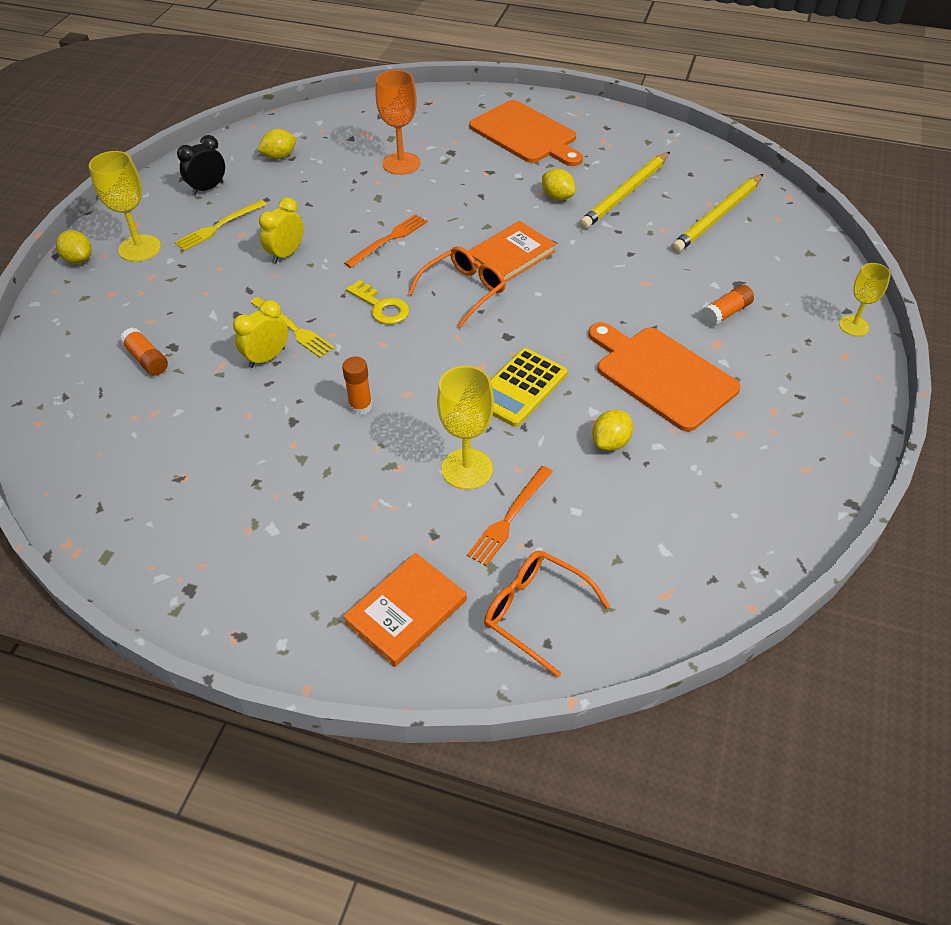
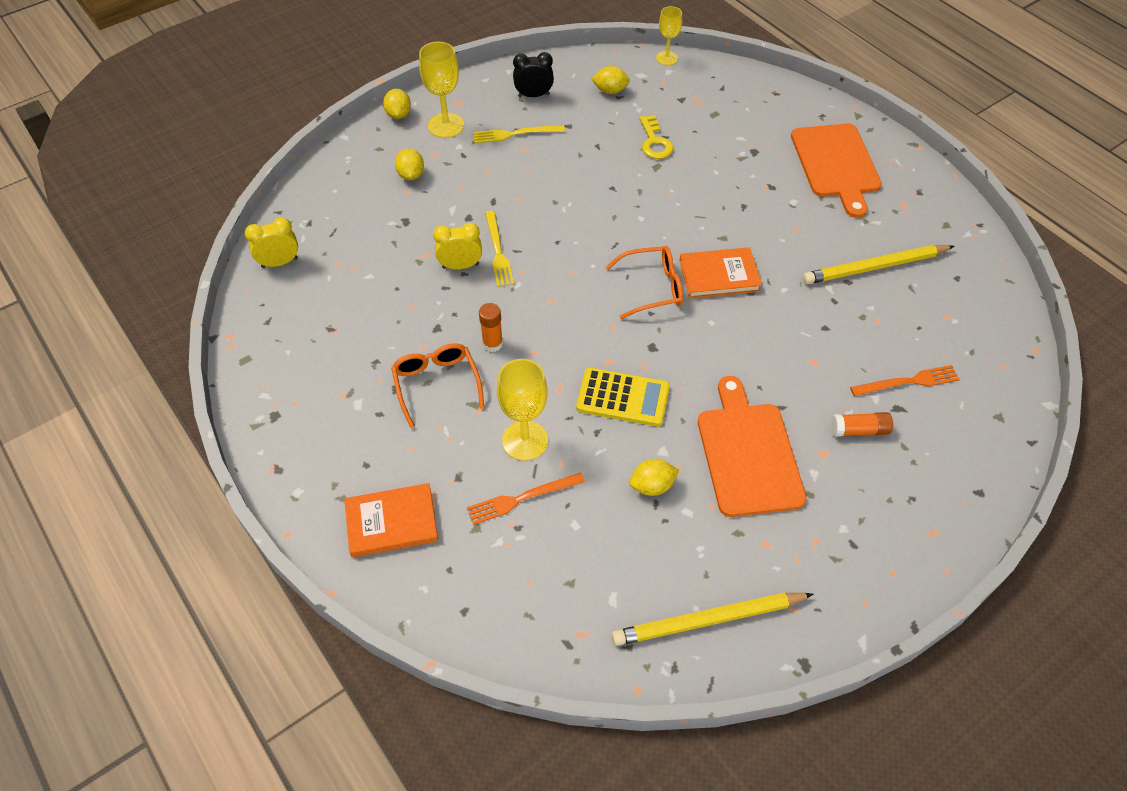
camera: 35 degrees right, 5 degrees up
(147, 359) = (381, 222): orange glue stick -> none
(286, 254) = (544, 183): yellow clock -> yellow clock (279, 262)
(381, 307) = (577, 268): yellow key -> yellow key (655, 142)
(388, 240) = (632, 210): orange fork -> orange fork (908, 382)
(401, 163) = (702, 143): orange goblet -> none
(520, 388) = (623, 397): yellow calculator -> yellow calculator turned 150 degrees counterclockwise
(535, 612) = (476, 582): orange glasses -> orange glasses (436, 384)
(557, 197) = (809, 240): yellow lemon -> yellow lemon (411, 175)
(717, 216) = (942, 334): yellow pencil -> yellow pencil (708, 620)
(854, 326) = (971, 510): yellow goblet -> yellow goblet (666, 58)

